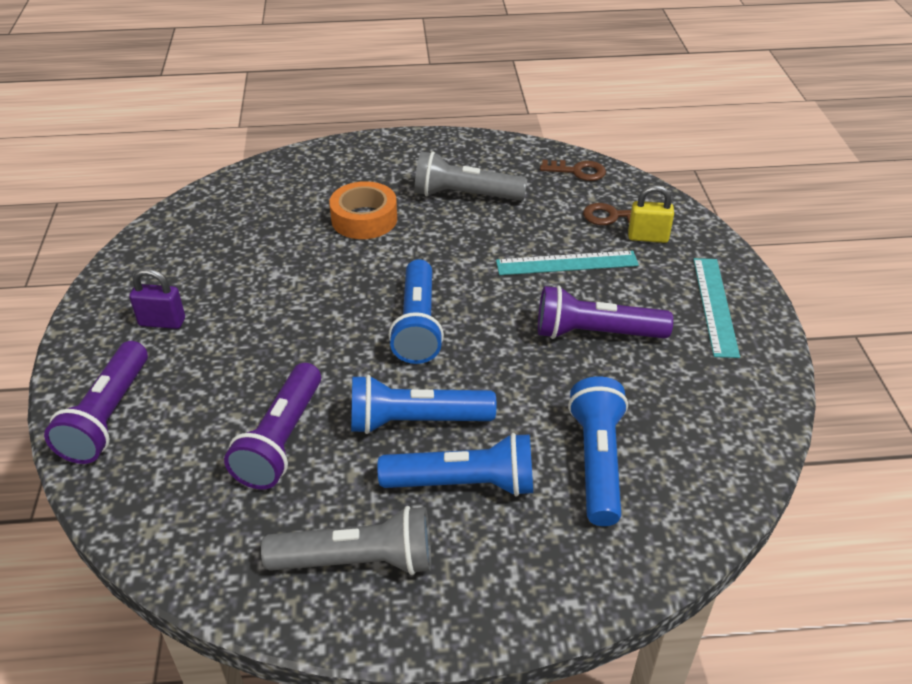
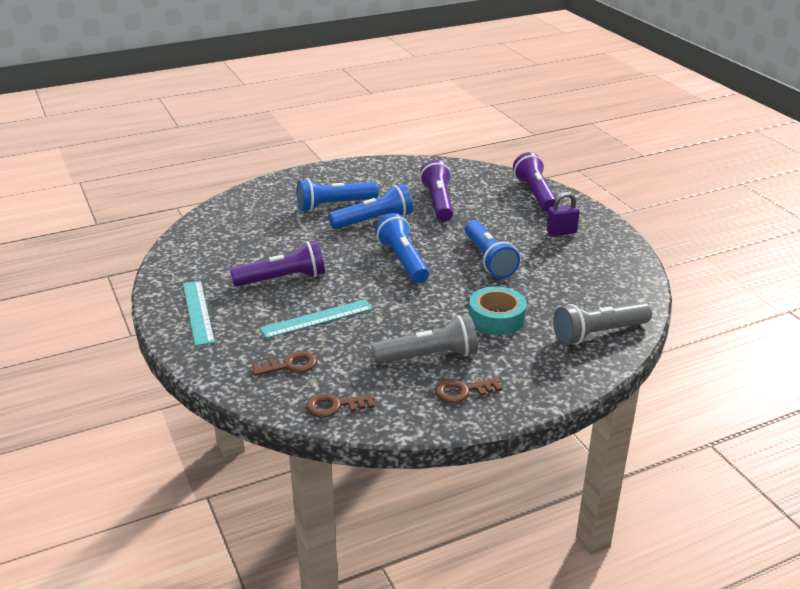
camera: 160 degrees right, 10 degrees down
(358, 561) = (369, 177): grey flashlight -> grey flashlight (598, 333)
(364, 219) = (496, 318): orange tape -> turquoise tape
(454, 159) = (462, 391): none -> brown key
(597, 461) = (267, 224): blue flashlight -> blue flashlight (488, 259)
(648, 237) = (254, 353): yellow padlock -> none

